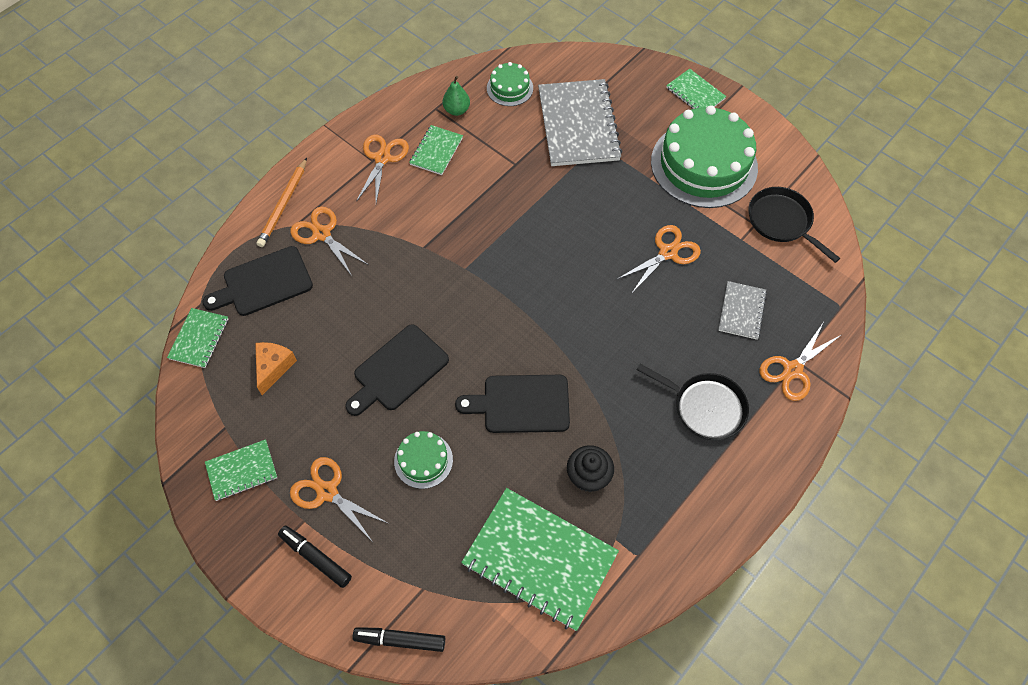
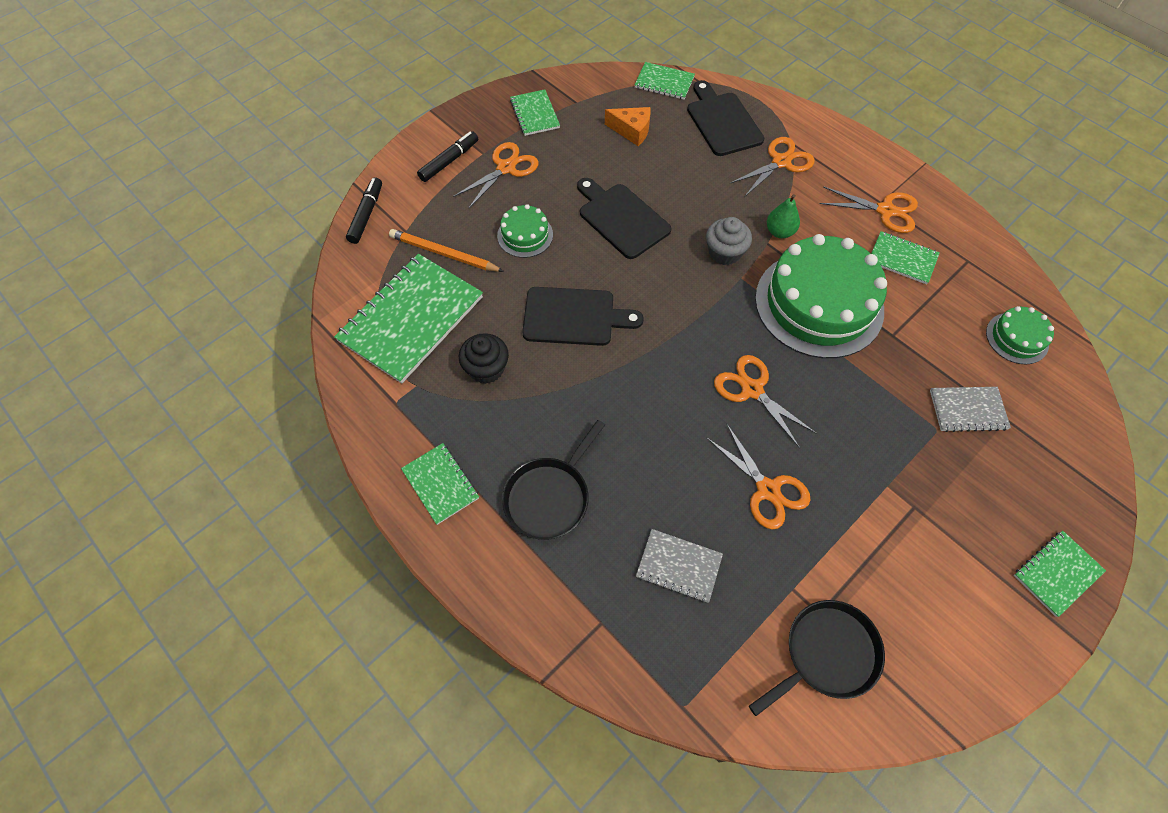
camera: 95 degrees right, 0 degrees up
(283, 204) = (816, 133): orange pencil -> orange pencil (444, 253)
(436, 281) = (724, 252): none -> grey cupcake
(456, 110) = (969, 281): green pear -> green pear (779, 232)
(521, 404) = (574, 317): black cutting board -> black cutting board turned 90 degrees clockwise
(578, 125) = (967, 410): grey notebook -> grey notebook, size x0.51
(704, 164) = (920, 562): green cake -> green cake (819, 304)
(711, 498) = (440, 484): none -> green notebook
(792, 370) = (589, 613): orange scissors -> orange scissors (752, 390)

